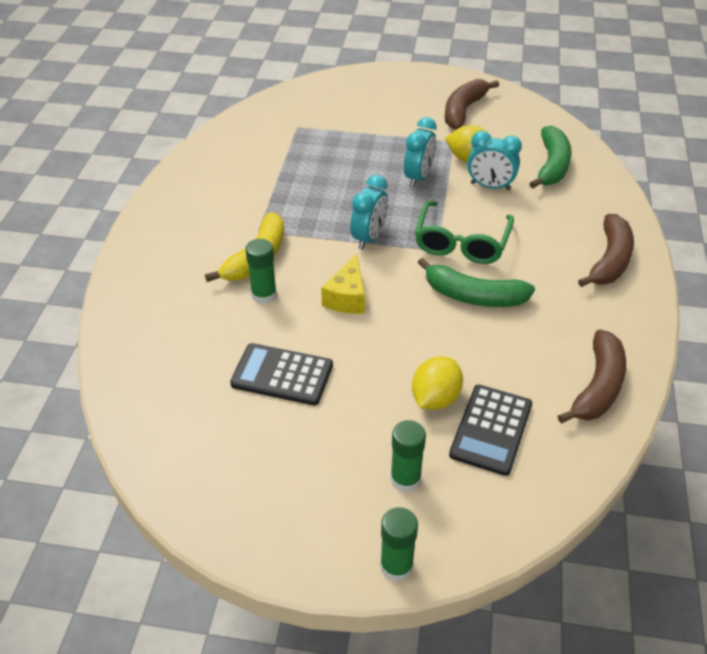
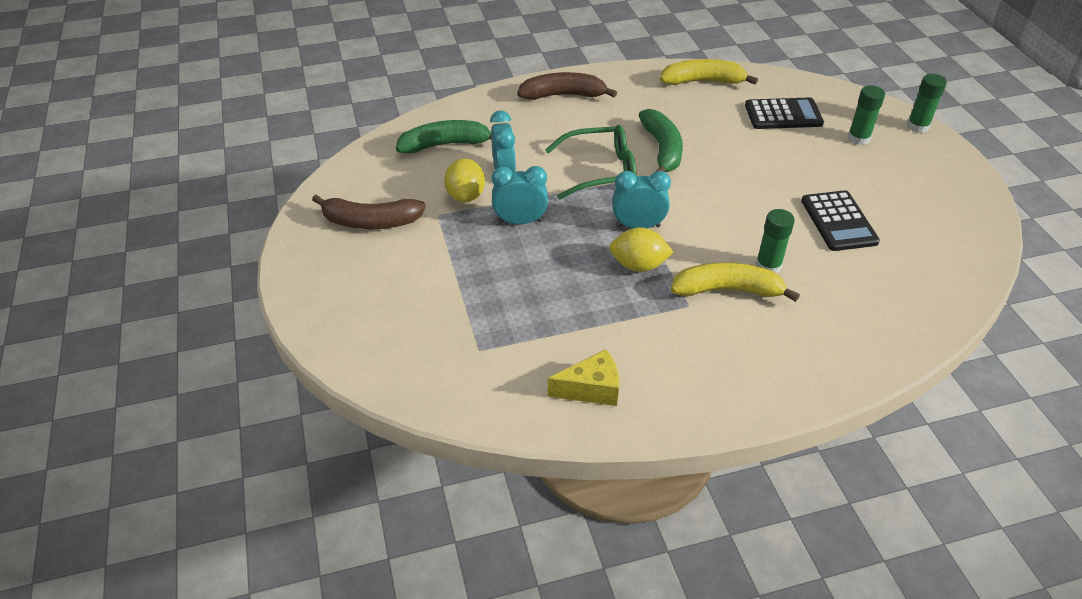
camera: 115 degrees left, 0 degrees up
(347, 297) = (725, 215): yellow cheese -> yellow cheese (591, 389)
(435, 398) = (782, 143): yellow lemon -> yellow lemon (638, 265)
(598, 387) = (703, 81): brown banana -> yellow banana

